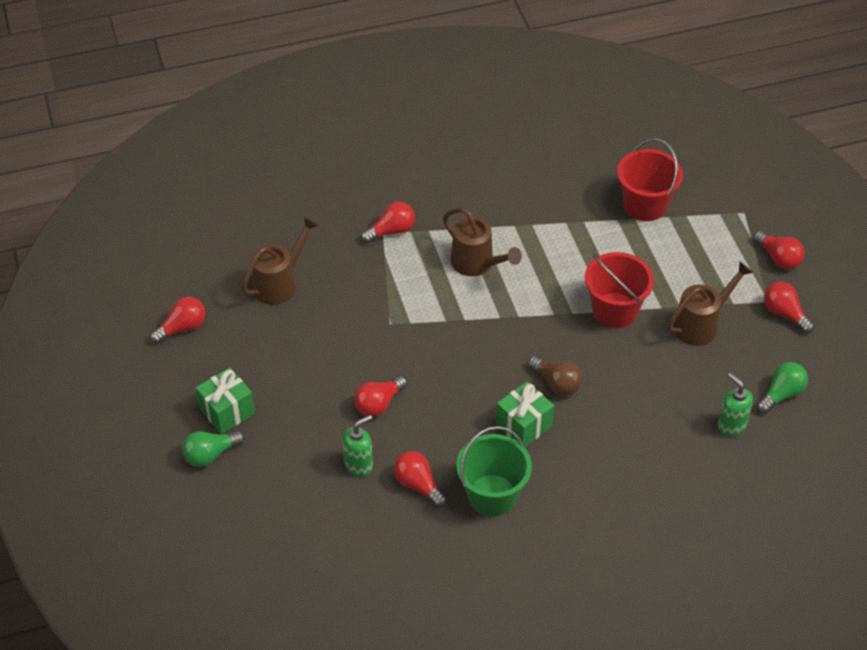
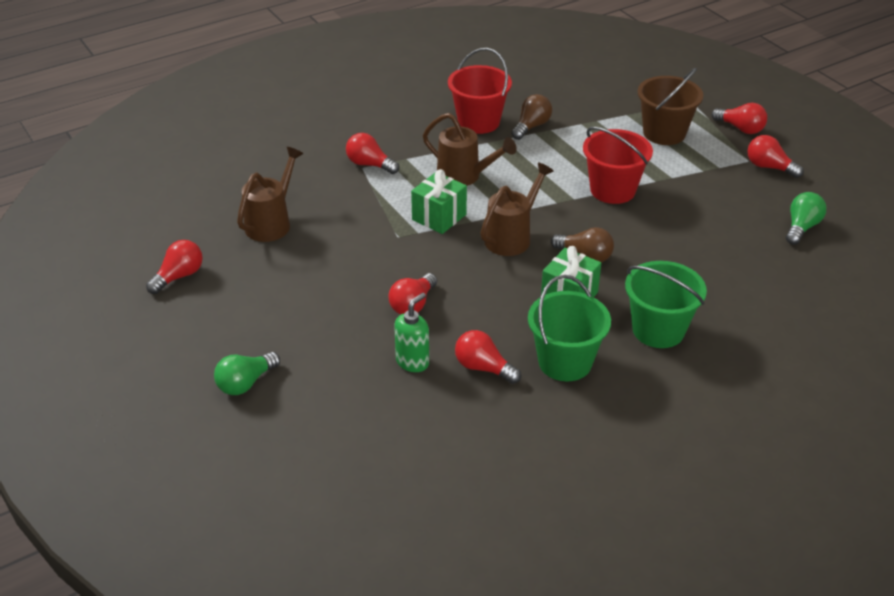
camera: 15 degrees left, 10 degrees down
(227, 411) = (251, 340): green gift -> green gift (439, 217)
(391, 231) = (370, 164): red light bulb -> red light bulb turned 105 degrees counterclockwise
(565, 213) = (531, 126): none -> brown light bulb
(590, 480) = (658, 330): none -> green bucket
(645, 205) = (601, 110): red bucket -> red bucket (478, 122)
(696, 249) = (664, 133): none -> brown bucket
(701, 324) = (698, 187): brown watering can -> brown watering can (512, 237)
(731, 426) = (769, 260): green soap dispenser -> none

